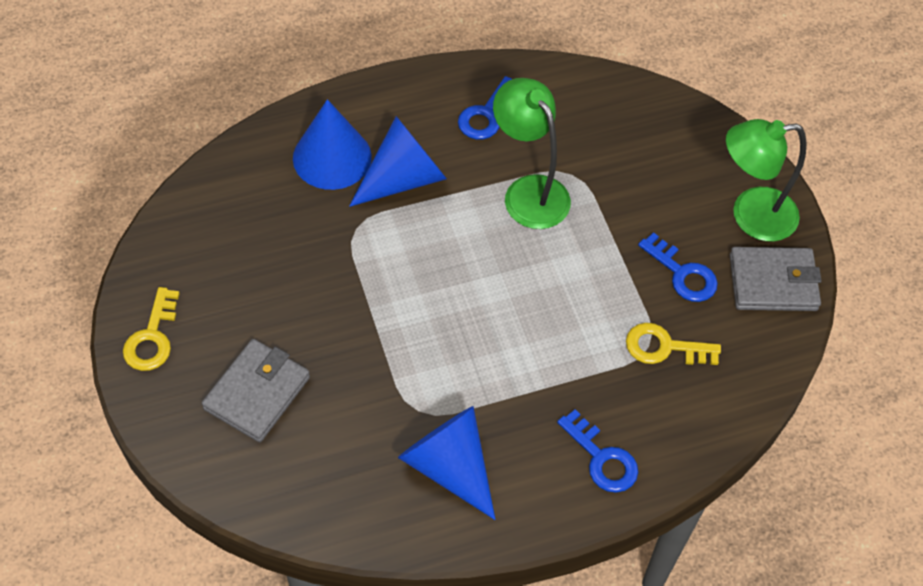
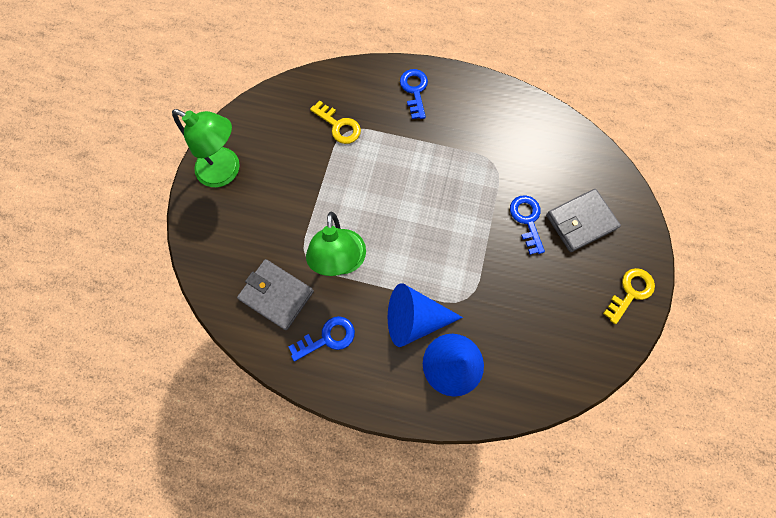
camera: 145 degrees left, 15 degrees up
(449, 466) = (495, 127): blue cone -> none
(682, 273) = (295, 159): blue key -> blue key (527, 220)
(773, 282) = (251, 127): grey wallet -> grey wallet (276, 295)

